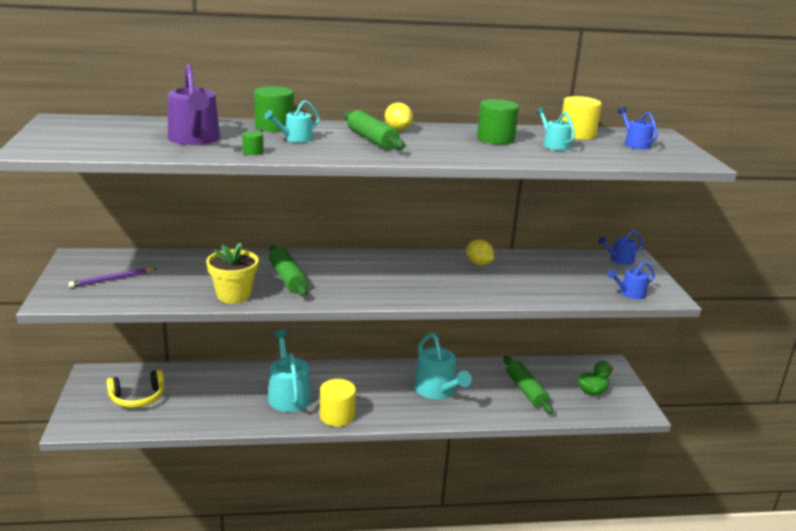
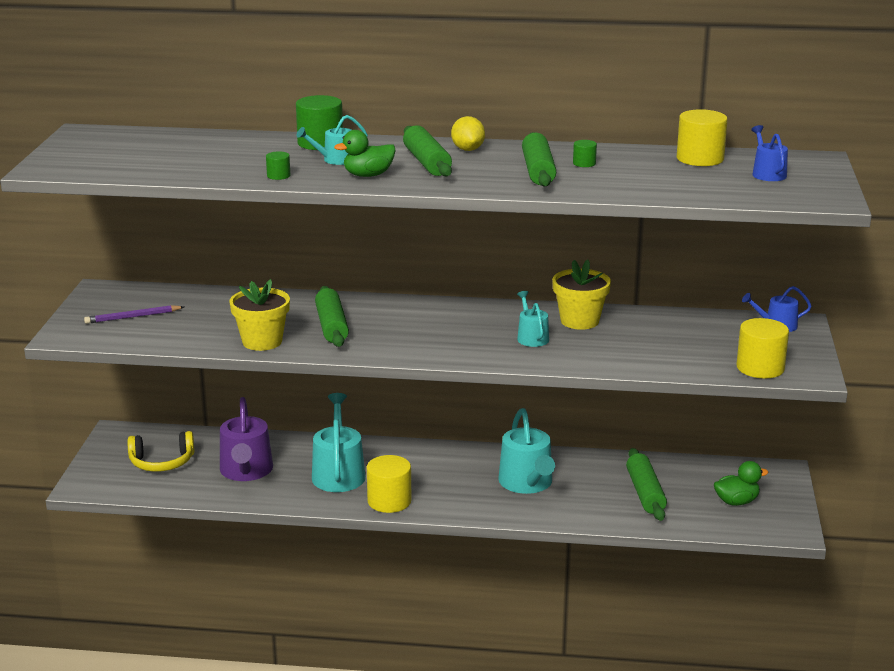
camera: 15 degrees right, 0 degrees up
(195, 139) = (221, 158): purple watering can -> purple watering can (246, 471)
(330, 150) = (368, 175): none -> green duck
(465, 145) = (538, 171): none -> green rolling pin
(478, 263) = (579, 321): yellow lemon -> yellow flower pot
(495, 139) = (584, 163): green cylinder -> green cylinder, size x0.48
(554, 145) = (654, 173): turquoise watering can -> turquoise watering can (531, 337)
(630, 293) = (760, 368): blue watering can -> yellow cylinder

